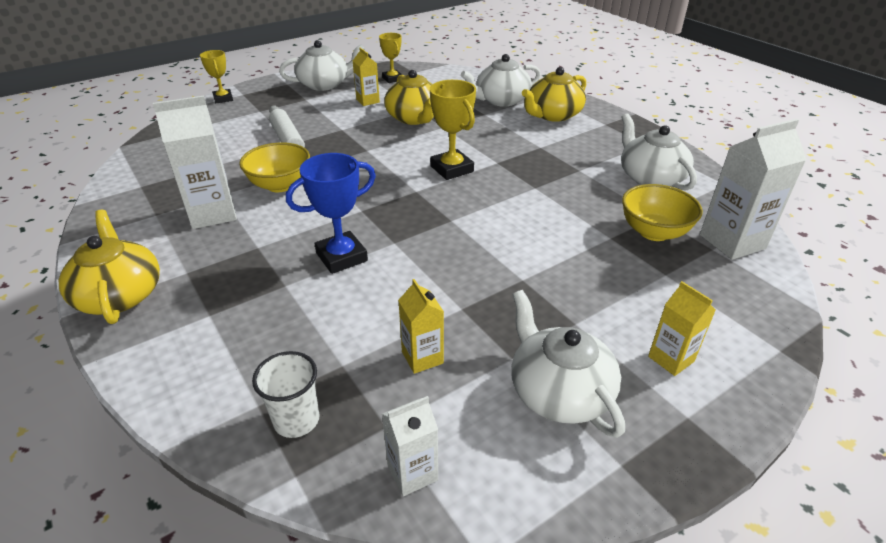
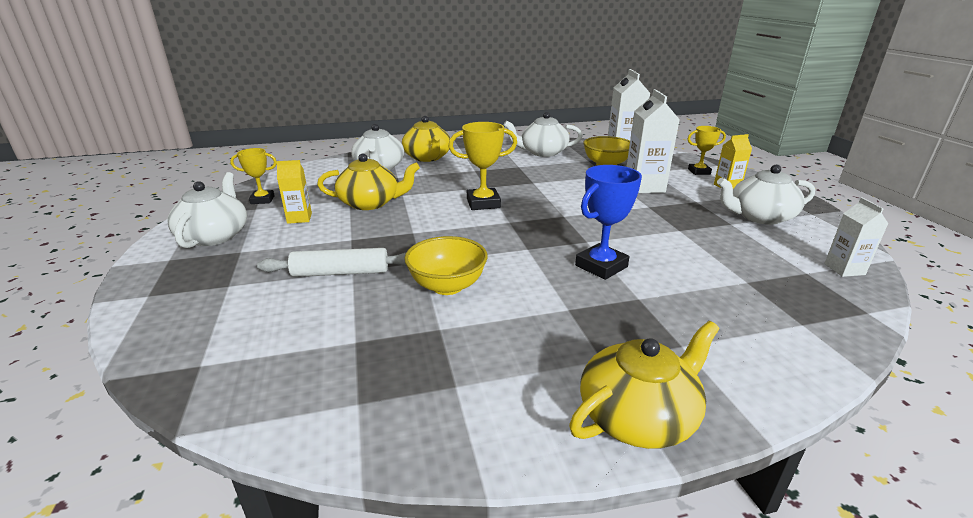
camera: 70 degrees left, 10 degrees down
(120, 295) = (638, 416): yellow teapot -> yellow teapot turned 150 degrees clockwise
(212, 213) = (482, 336): white carton -> white carton (644, 187)
(223, 99) = (138, 313): yellow trophy -> yellow trophy (699, 172)
(296, 420) = (813, 307): white cup -> none
(341, 257) = (601, 266): blue trophy -> blue trophy turned 60 degrees clockwise
(422, 357) = (734, 251): yellow carton -> none

